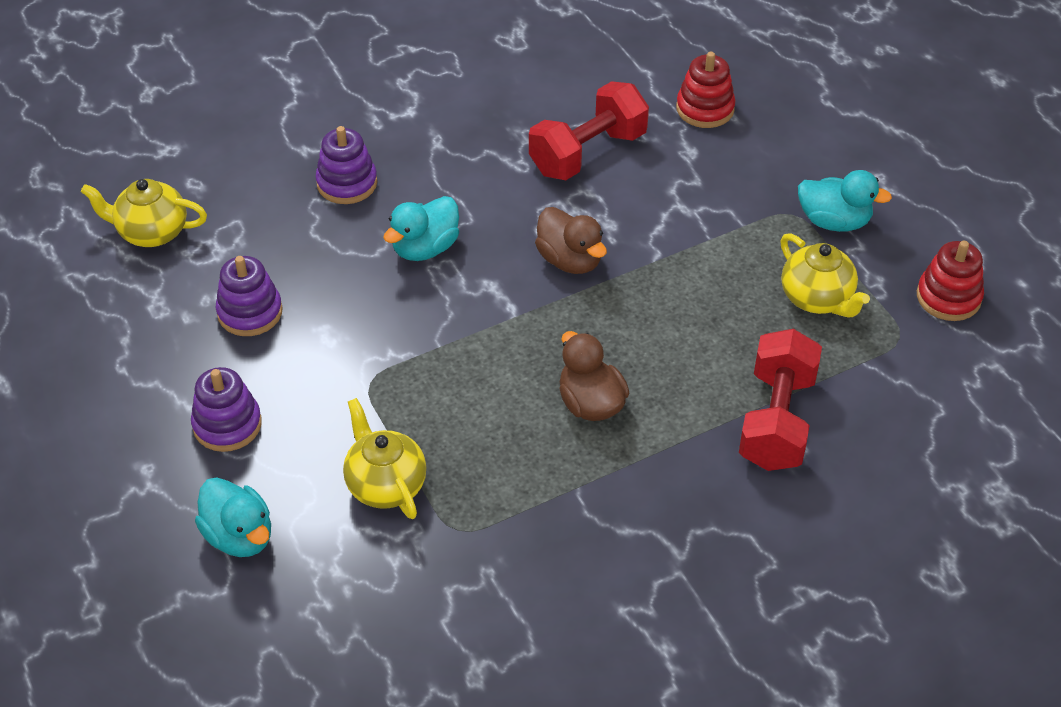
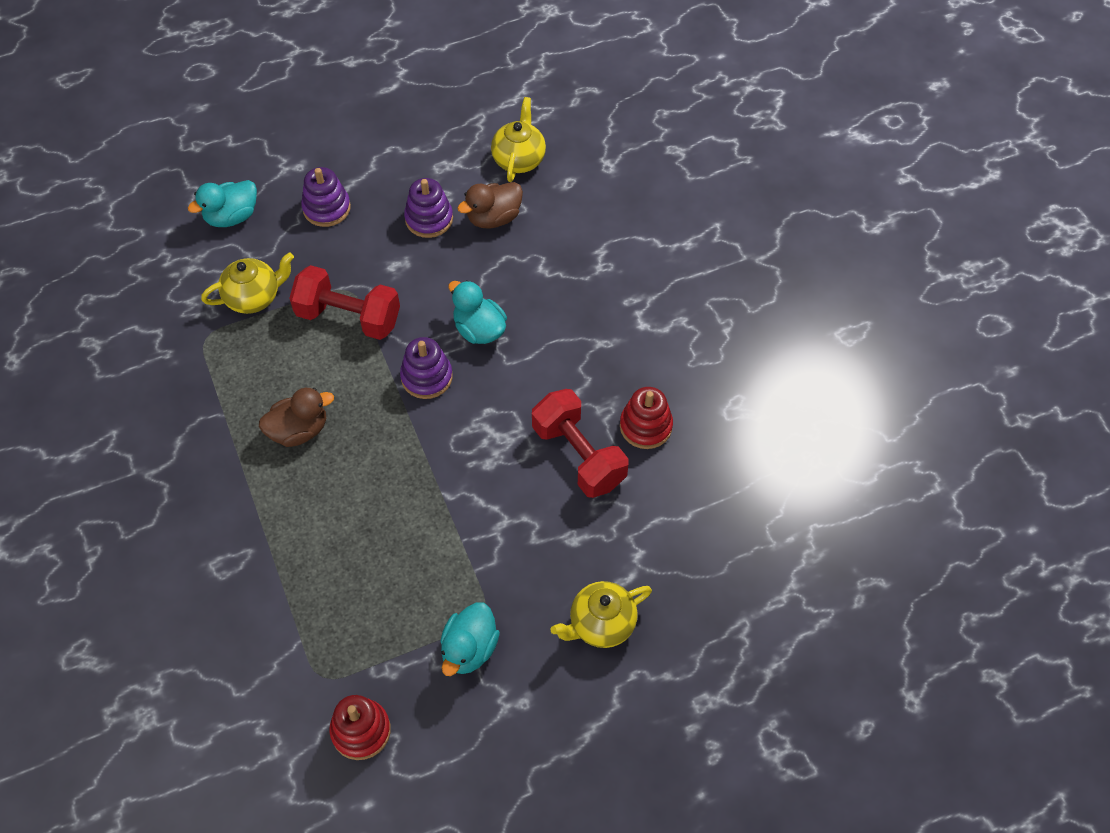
camera: 95 degrees right, 10 degrees up
(347, 183) = (558, 279): purple stacking toy -> purple stacking toy (426, 377)
(570, 260) = (451, 430): brown duck -> brown duck (493, 218)
(705, 109) = (631, 560): red stacking toy -> red stacking toy (645, 426)
(776, 420) = (254, 560): red dumbbell -> red dumbbell (348, 317)
(817, 299) = (378, 616): yellow teapot -> yellow teapot (601, 624)

